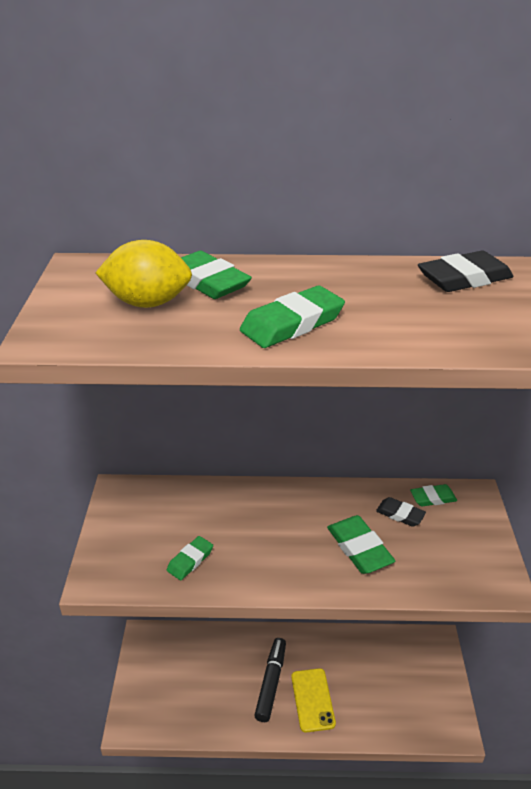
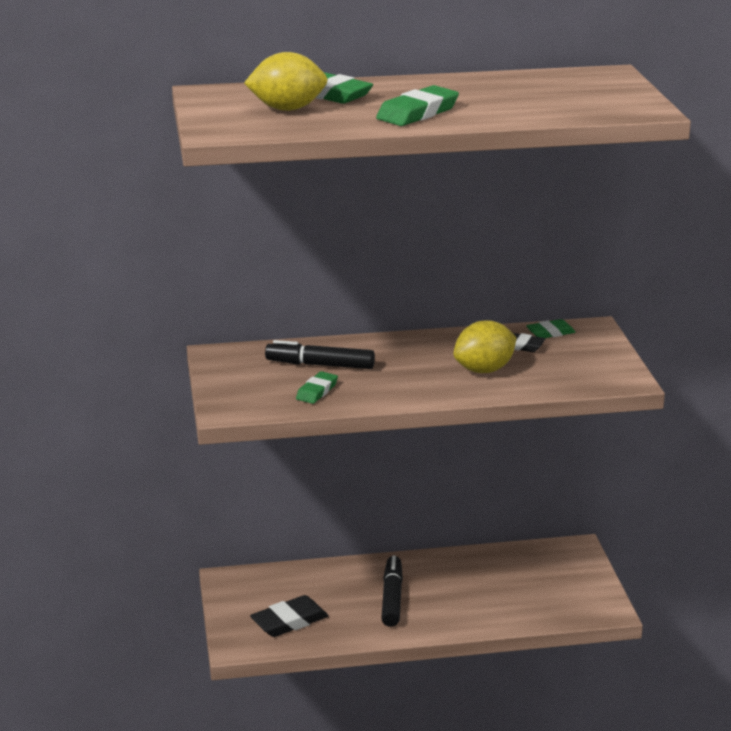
camera: 10 degrees left, 10 degrees down
(205, 519) = (320, 365): none -> black marker
(312, 700) = (443, 605): yellow phone -> none
(359, 548) = (484, 370): green eraser -> yellow lemon
(464, 278) = (553, 80): black eraser -> black eraser (289, 621)

